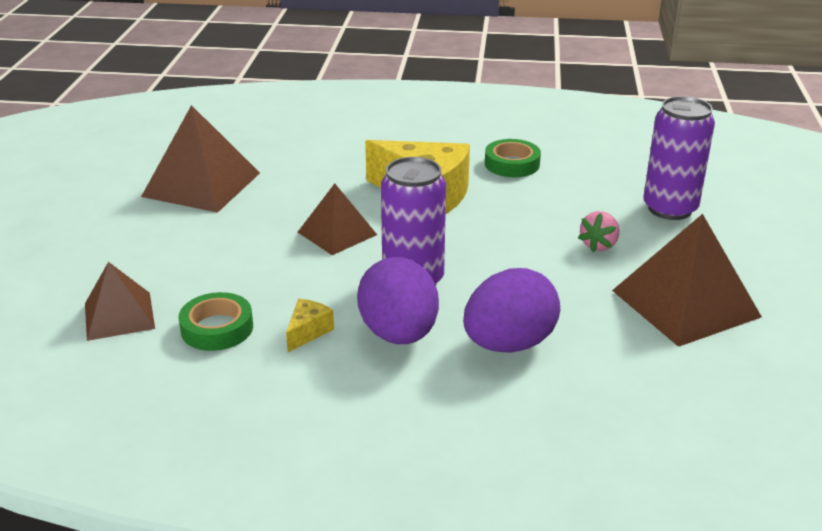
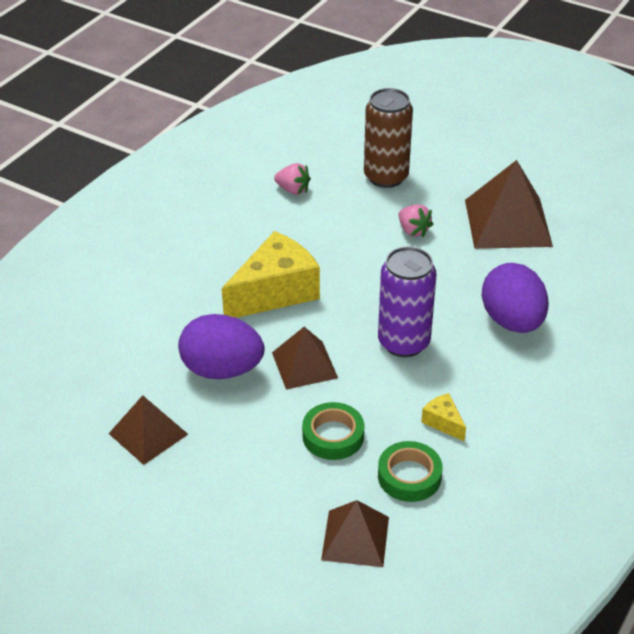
camera: 65 degrees left, 10 degrees up
(202, 184) = (148, 433): brown pyramid -> brown pyramid, size x0.61
(399, 334) = (472, 373): purple egg -> purple egg (222, 370)
(512, 164) = (259, 226): green tape -> green tape (333, 436)
(585, 166) = (293, 190): none -> pink strawberry
(670, 209) = (386, 177): purple can -> brown can

